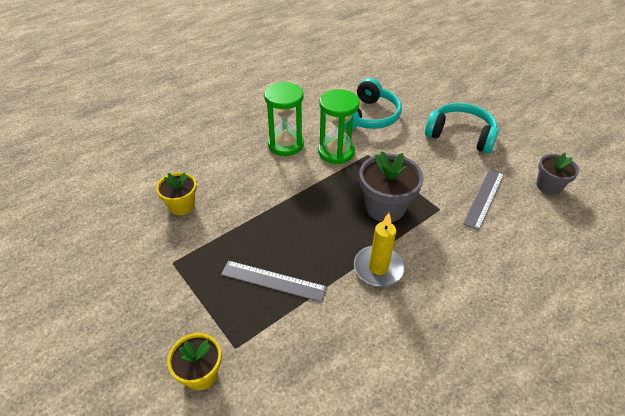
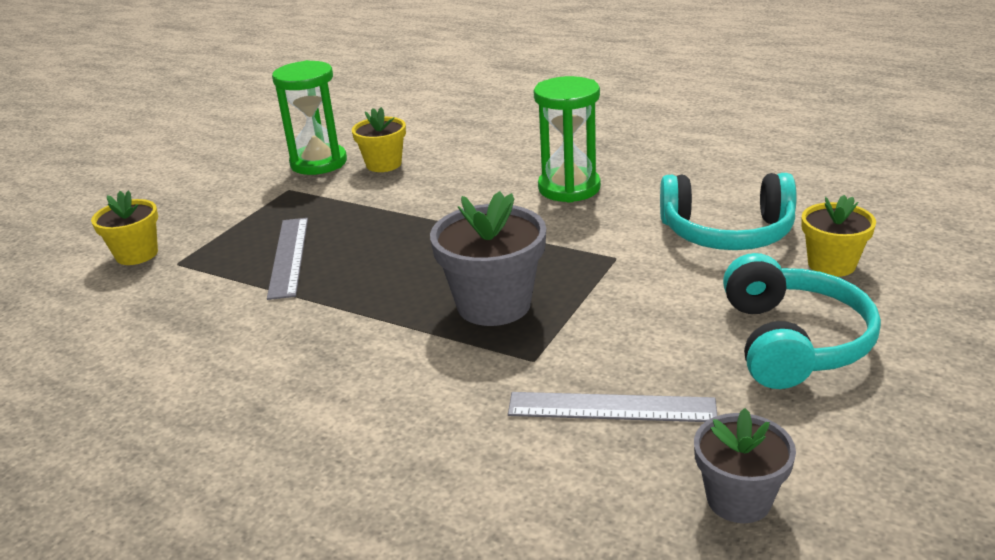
camera: 70 degrees right, 15 degrees down
(336, 152) = (593, 230): green hourglass -> green hourglass (319, 163)
(378, 268) = (353, 329): yellow candle -> none
(412, 103) = (831, 264): none -> yellow flower pot

